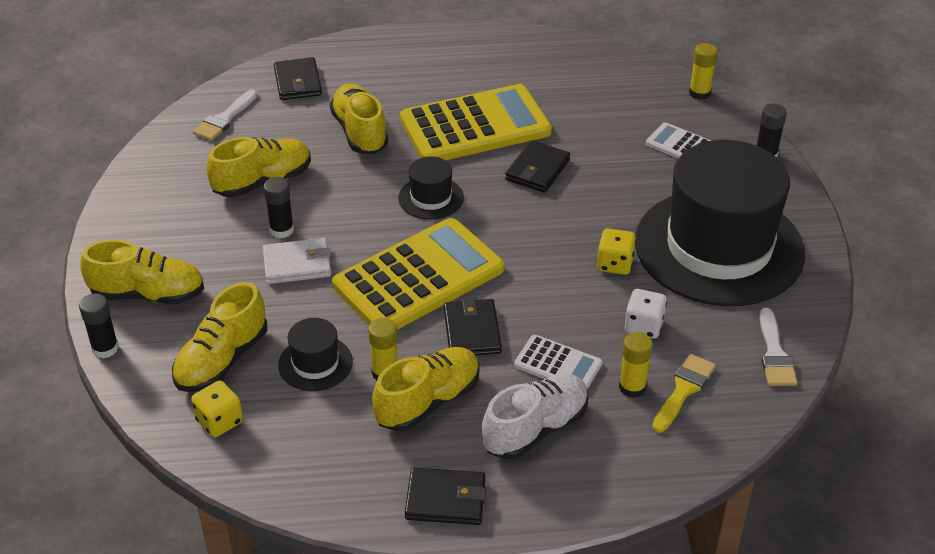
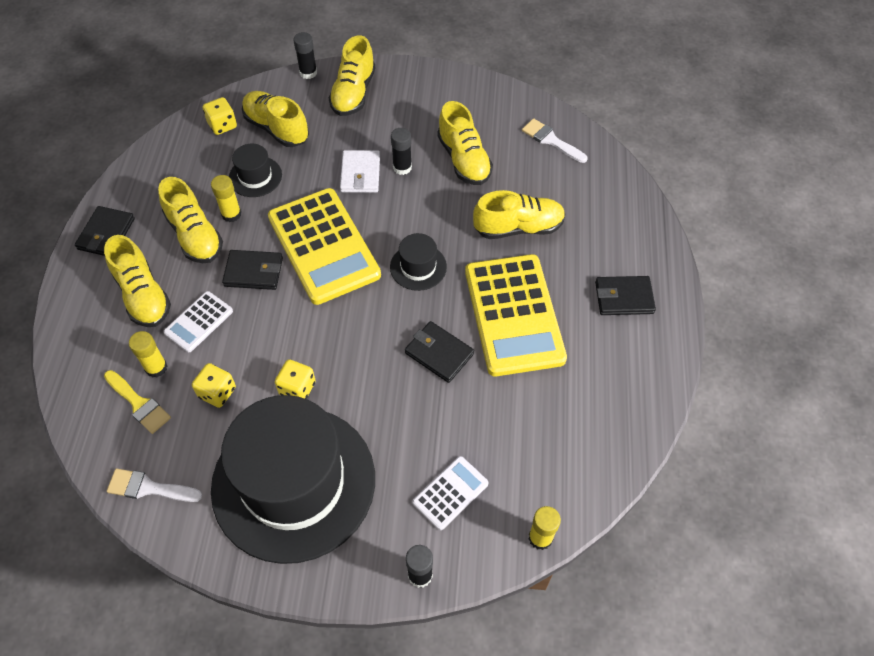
camera: 100 degrees right, 15 degrees up
(298, 82) = (598, 191): black wallet -> black wallet (624, 298)
(535, 429) = (143, 295): white shoe -> yellow shoe
(643, 326) = (217, 392): white dice -> yellow dice

